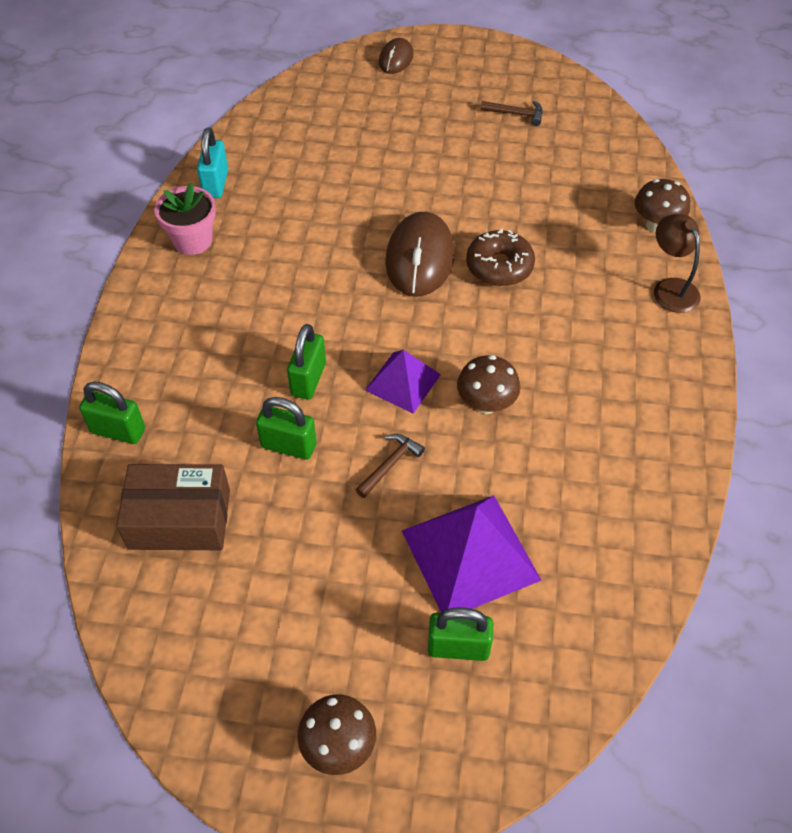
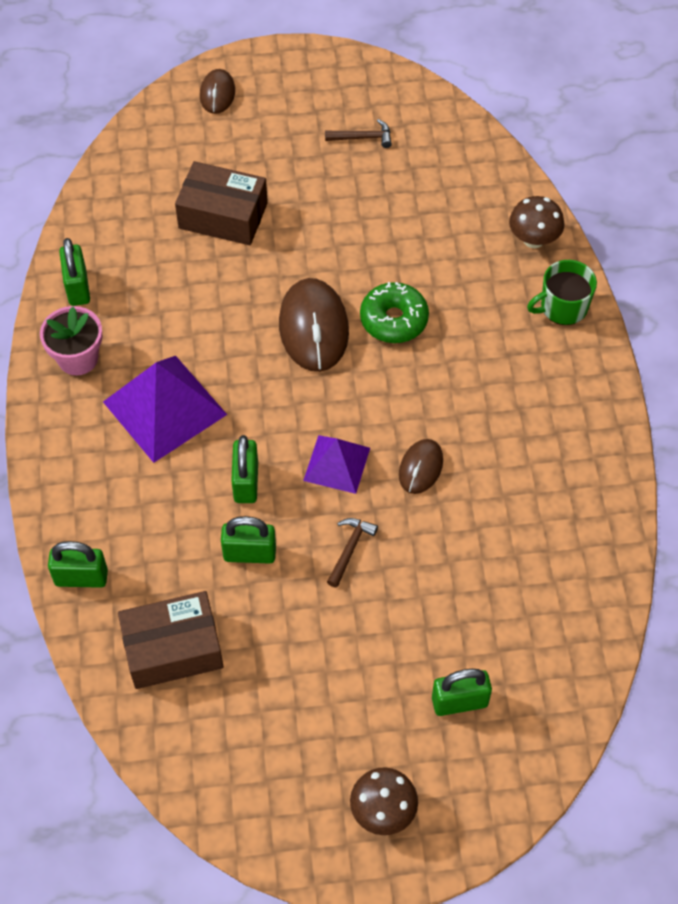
camera: 15 degrees left, 5 degrees up
(216, 184) = (78, 287): turquoise padlock -> green padlock
(367, 152) = (223, 215): none -> brown box
(470, 555) = (447, 617): purple pyramid -> purple pyramid (165, 408)
(486, 404) = (421, 468): brown mushroom -> brown mouse
(499, 266) = (394, 319): brown donut -> green donut
(670, 288) = (562, 307): brown lamp -> green mug

